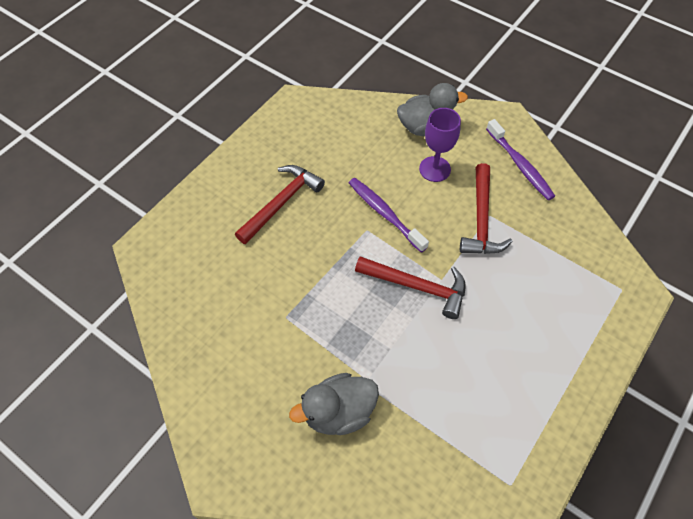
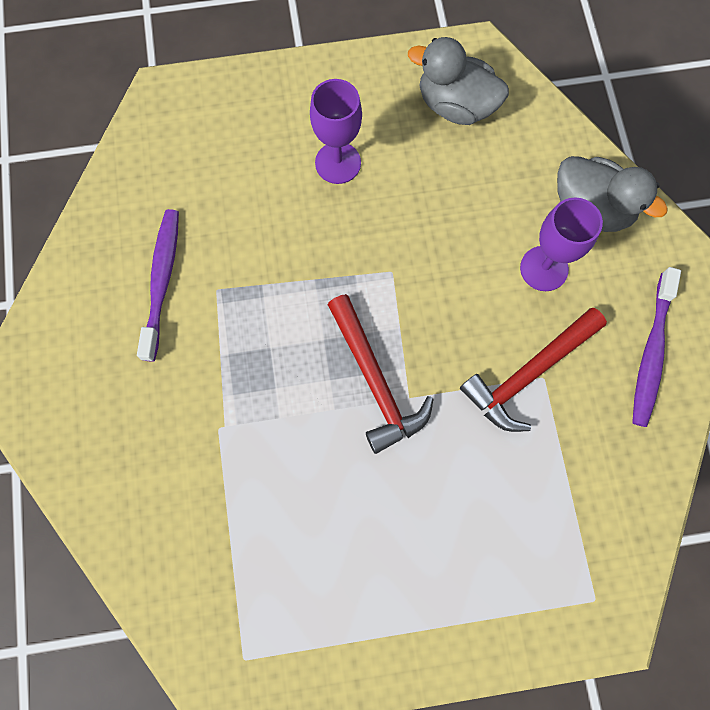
camera: 45 degrees right, 15 degrees up
(282, 203) = (338, 163): red hammer -> purple goblet
(338, 412) = (167, 430): grey duck -> grey duck (455, 105)
(385, 214) = (430, 271): purple toothbrush -> purple toothbrush (162, 281)

